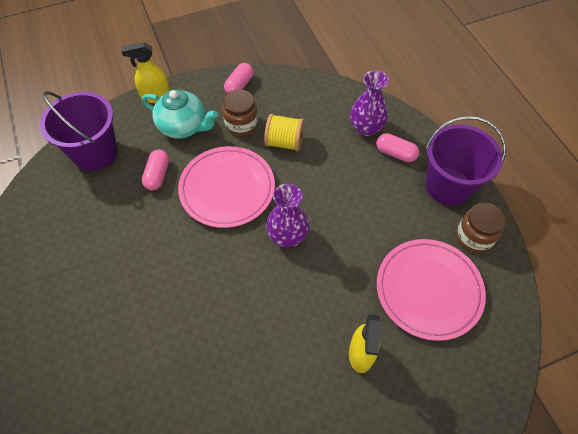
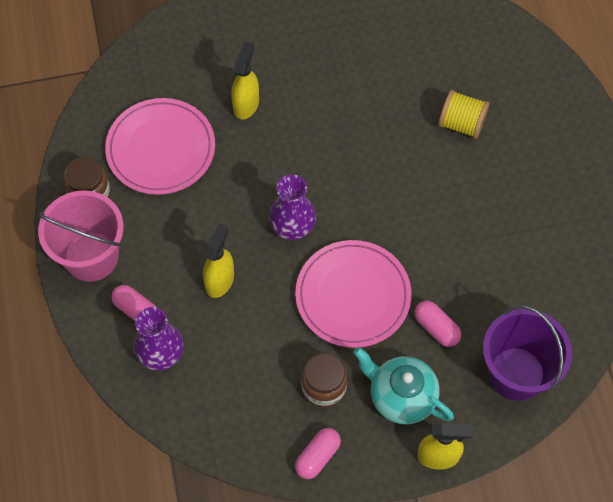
camera: 170 degrees left, 5 degrees up
(157, 175) = (436, 328): pink capsule -> pink capsule turned 60 degrees counterclockwise
(284, 142) = (272, 350): yellow spool -> yellow spool (461, 124)
(338, 184) = (220, 280): none -> yellow spray bottle
(448, 186) = (91, 256): purple bucket -> pink bucket

